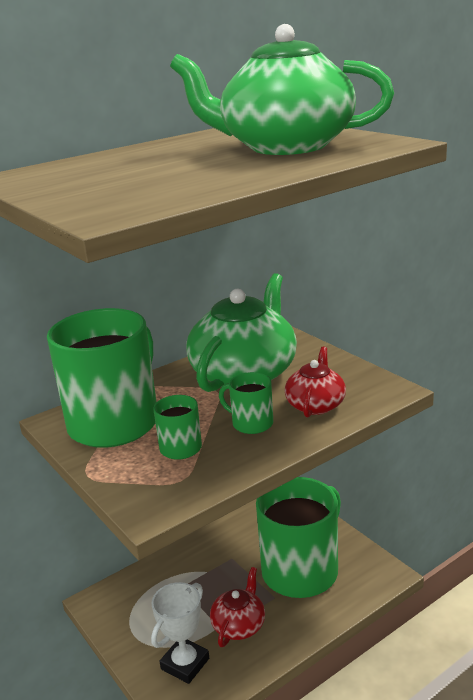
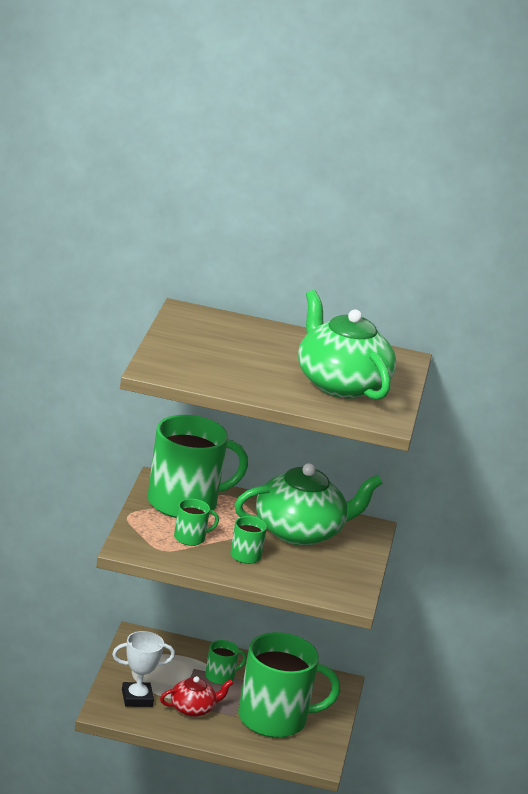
camera: 40 degrees right, 0 degrees up
(210, 574) = (220, 676): none -> green mug
(315, 405) = (296, 573): red teapot -> none

